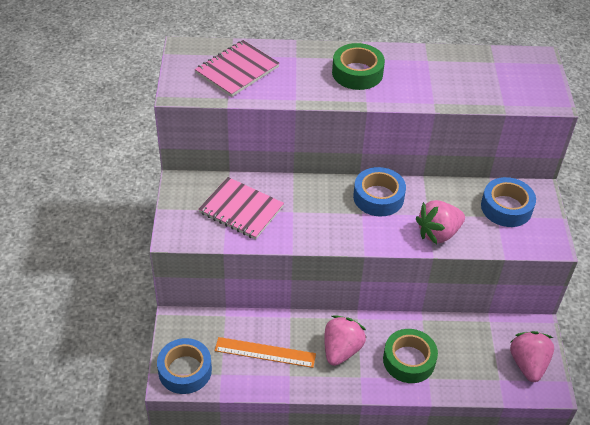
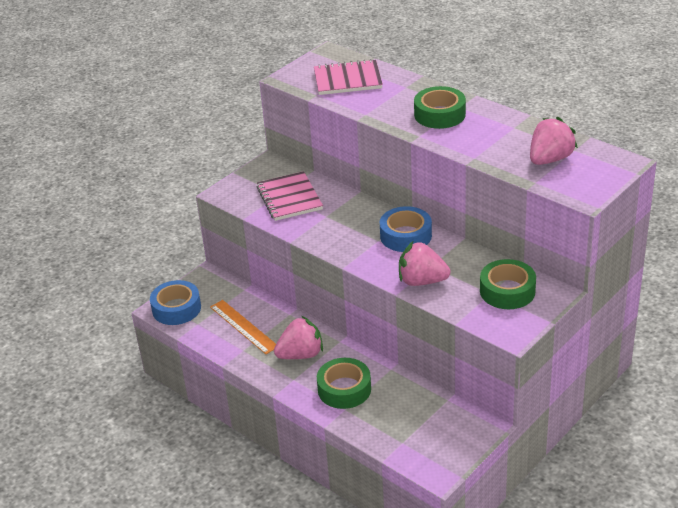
camera: 45 degrees right, 10 degrees down
(506, 207) = (507, 291): blue tape -> green tape
(528, 364) = (441, 446): pink strawberry -> pink strawberry (550, 159)

